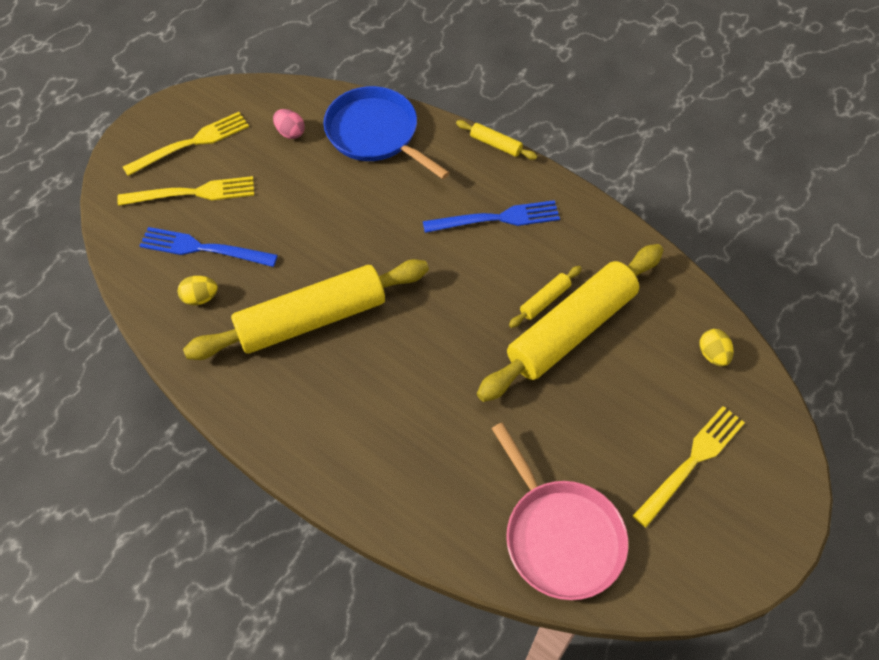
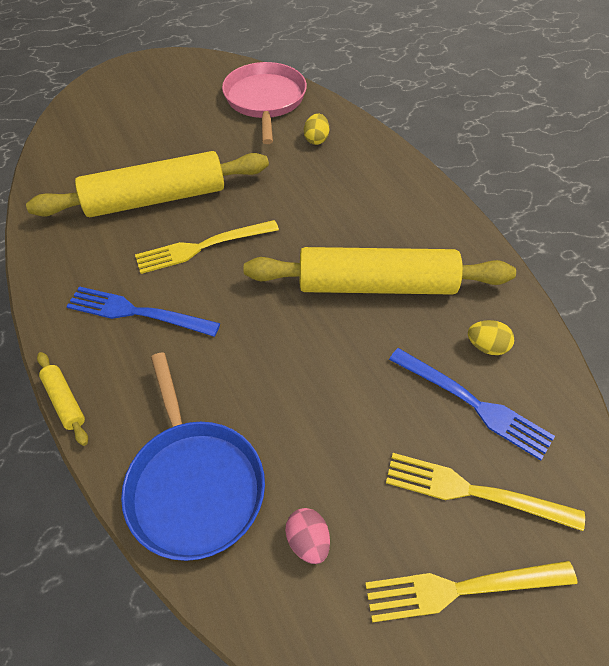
camera: 155 degrees left, 5 degrees down
(545, 300) = (157, 226): yellow rolling pin -> none
(692, 462) = (150, 105): yellow fork -> yellow fork (202, 247)
(712, 355) = (70, 149): yellow egg -> yellow egg (316, 139)

